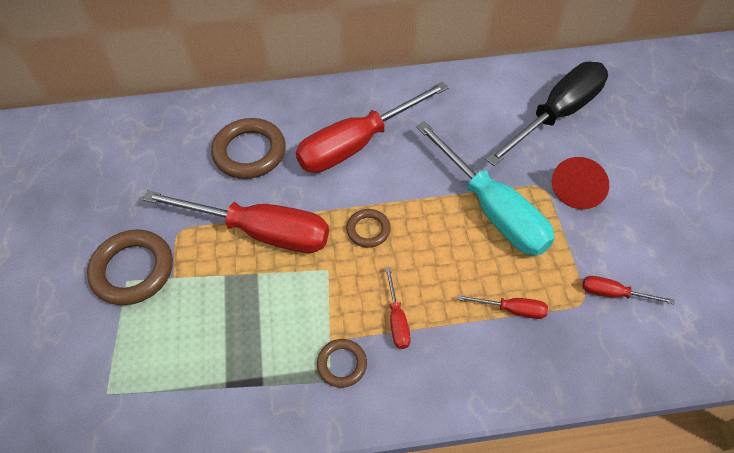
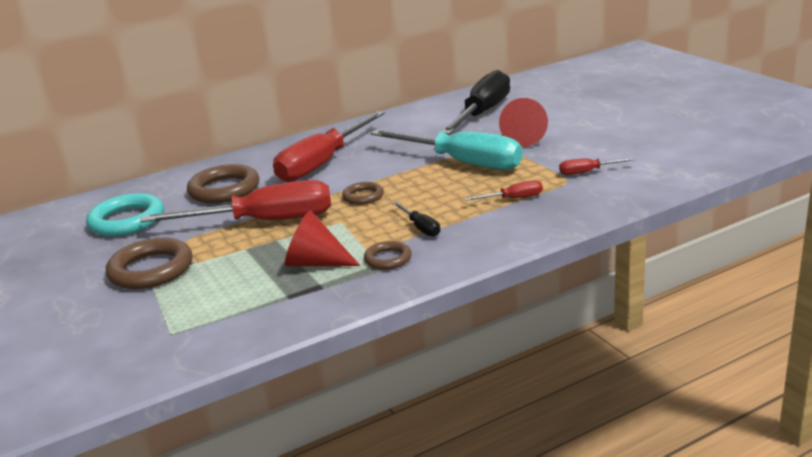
camera: 20 degrees left, 30 degrees down
(146, 169) = (127, 221): none -> turquoise ring
(274, 335) = (315, 263): none -> red cone
(397, 320) = (420, 227): red screwdriver -> black screwdriver

